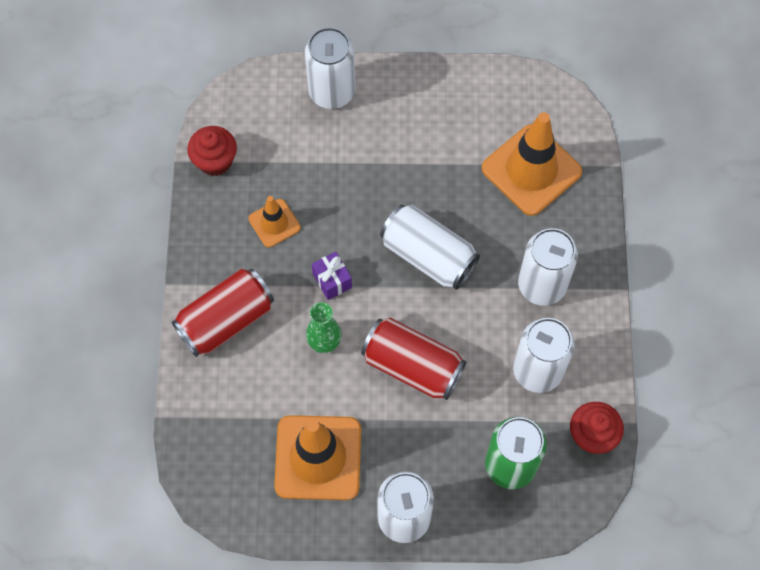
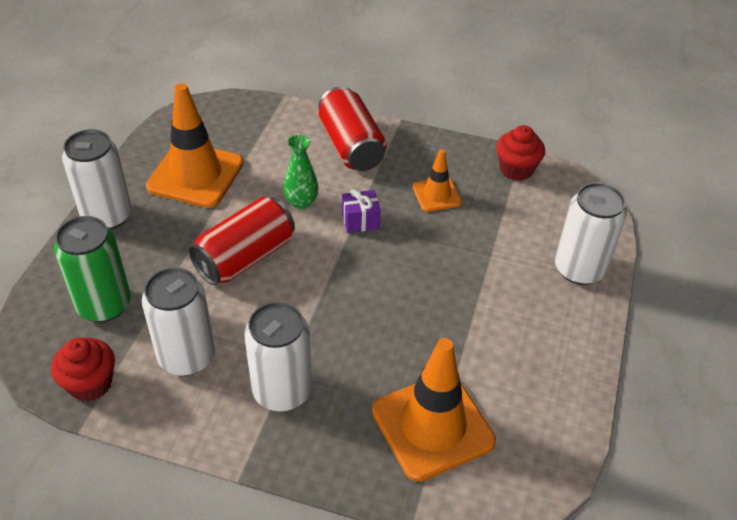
camera: 105 degrees right, 20 degrees down
(428, 256) = (358, 300): white can -> none

